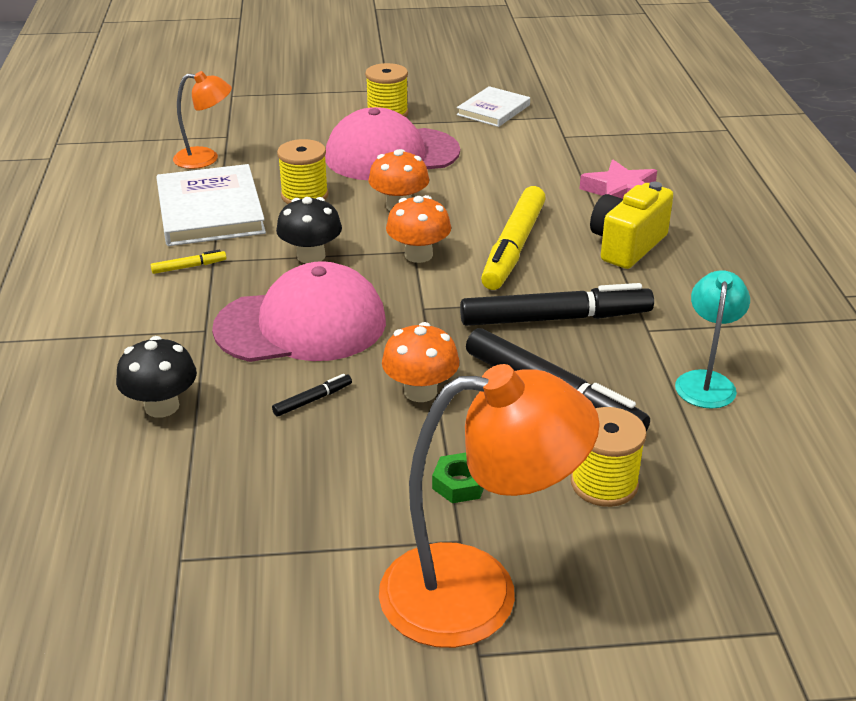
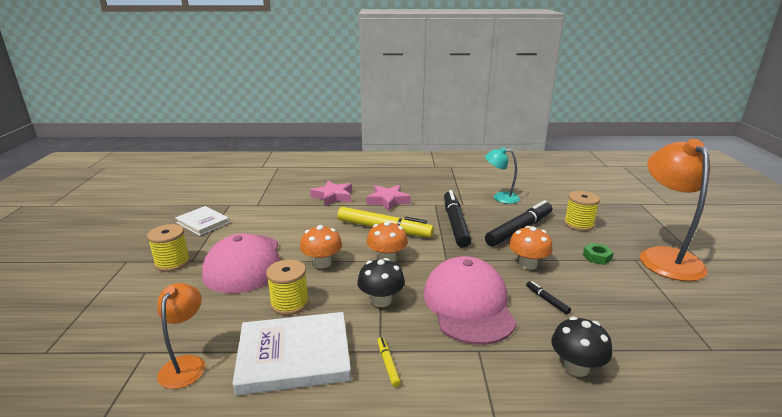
camera: 85 degrees left, 10 degrees down
(627, 245) = (388, 201): yellow camera -> pink star

